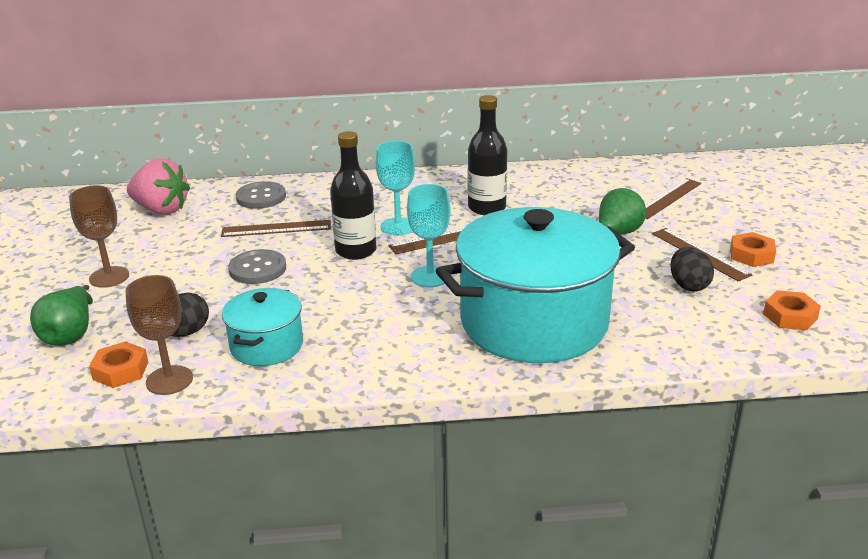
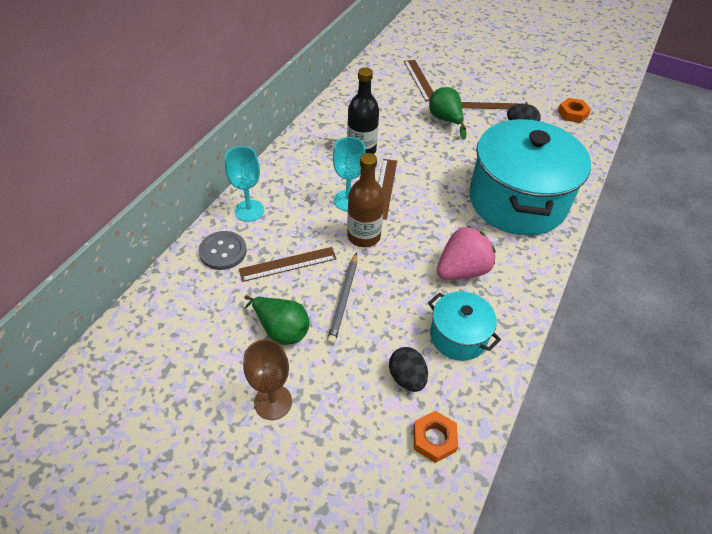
camera: 60 degrees left, 20 degrees up
(70, 335) = (353, 460): green pear -> green pear (281, 329)
(161, 210) = (177, 324): pink strawberry -> pink strawberry (462, 270)
(169, 380) = (467, 410): brown goblet -> none
(257, 269) = (343, 299): grey button -> grey pencil
(276, 228) = (288, 264): brown ruler -> brown ruler turned 45 degrees clockwise
(356, 251) = (363, 236): black bottle -> brown bottle
(430, 277) = (430, 217): turquoise goblet -> turquoise goblet (249, 210)
(751, 255) = (506, 90): orange nut -> none

